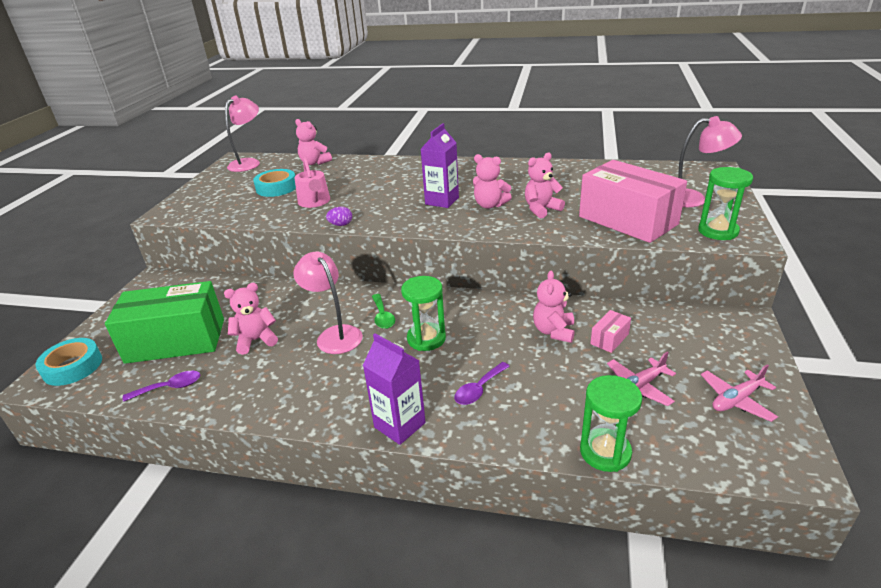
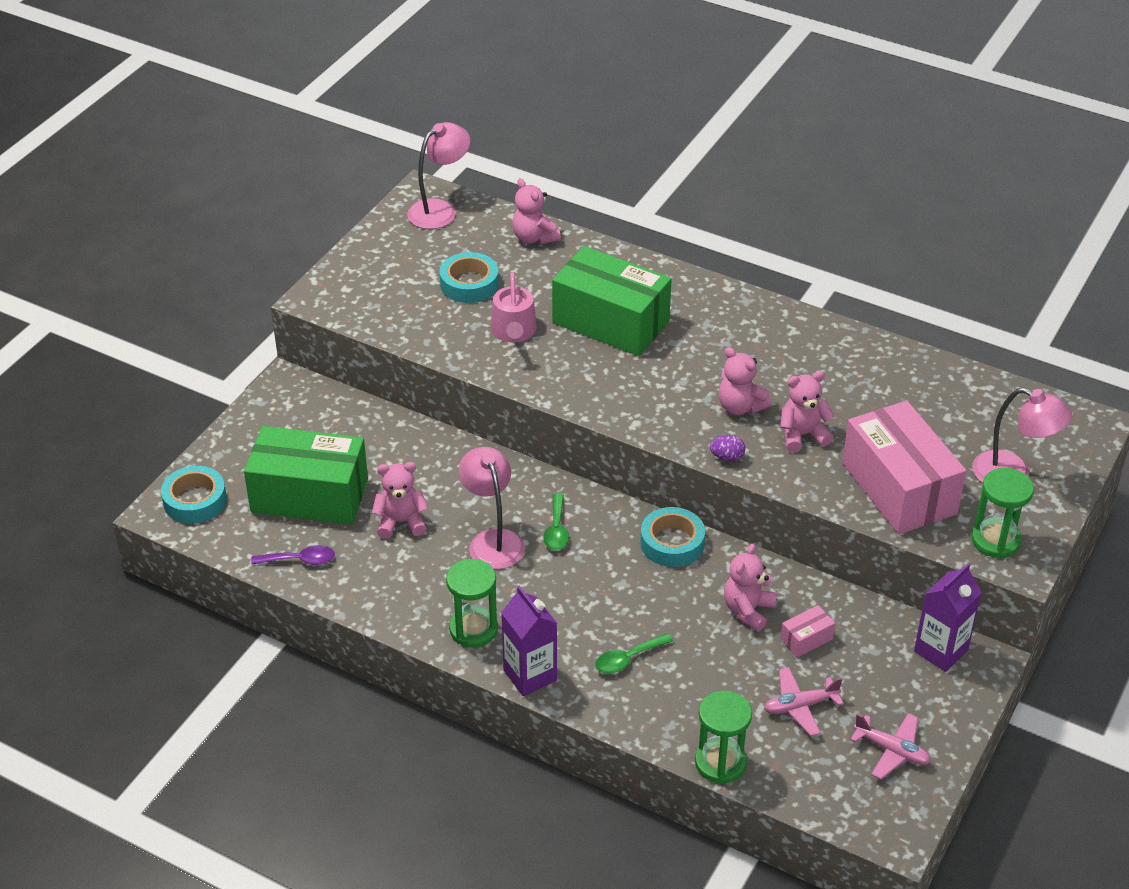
camera: 15 degrees right, 10 degrees up
(341, 225) = (536, 389): purple egg -> purple egg (727, 457)
(380, 186) = (610, 322): none -> green box
(426, 339) = (596, 577): green hourglass -> green hourglass (473, 629)
(442, 201) = (681, 379): purple carton -> purple carton (941, 651)
(473, 304) = (672, 543): none -> turquoise tape
(479, 389) = (627, 659): purple spoon -> green spoon
(736, 400) = (892, 750): pink plane -> pink plane turned 135 degrees counterclockwise

